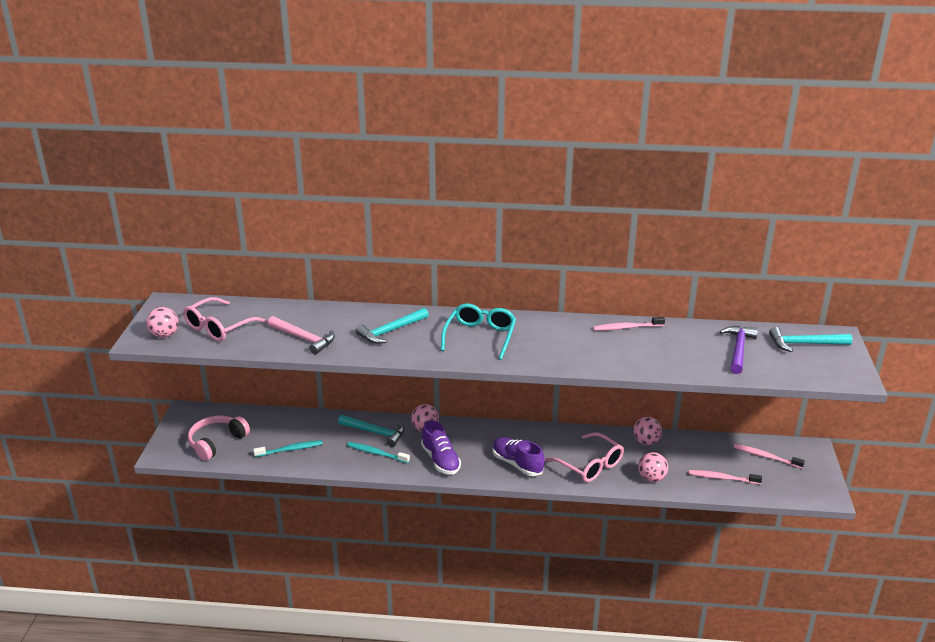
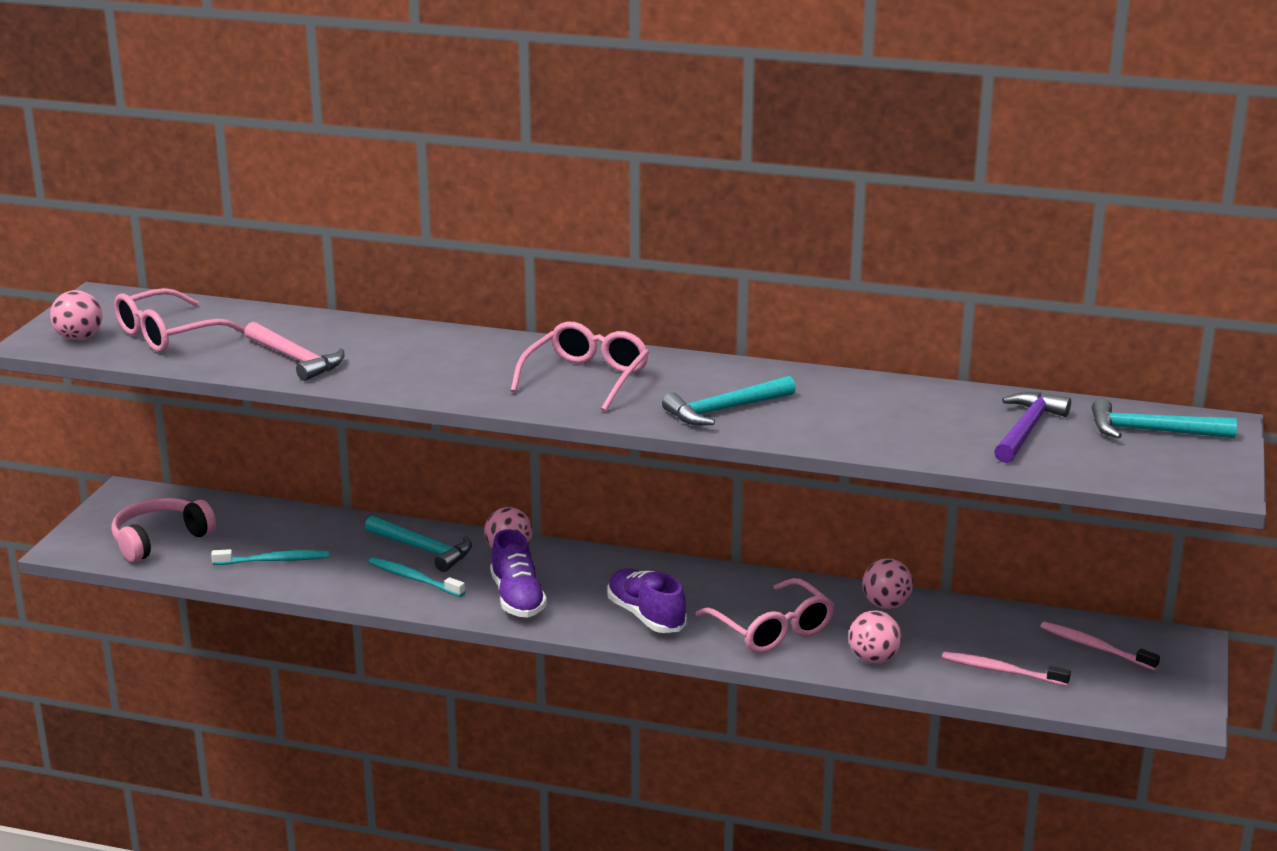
camera: 10 degrees right, 5 degrees down
(390, 331) = (441, 360): turquoise hammer -> turquoise hammer (724, 410)
(480, 336) = (586, 378): turquoise glasses -> pink glasses
(627, 327) = (844, 385): pink toothbrush -> none

